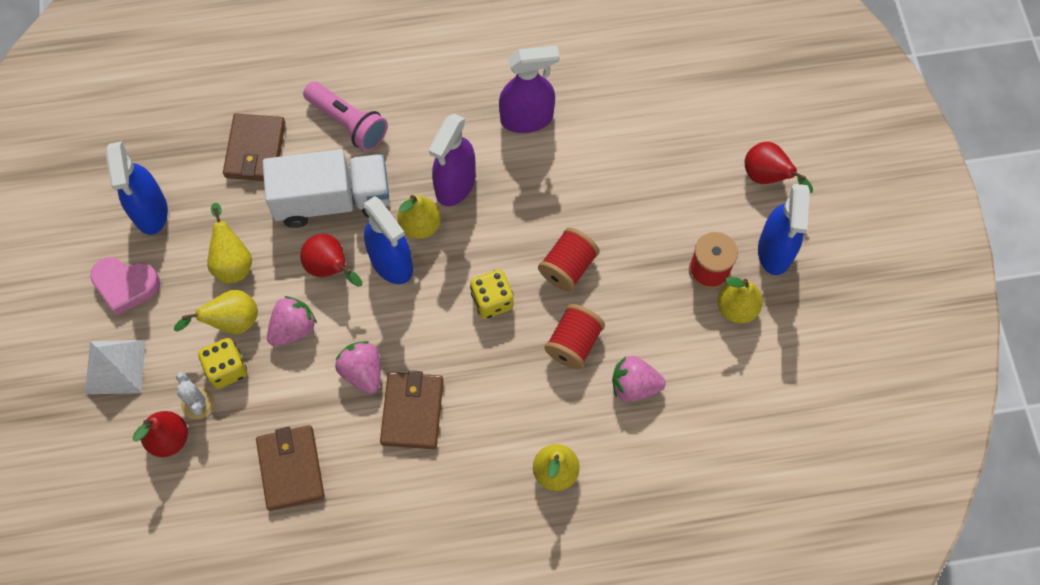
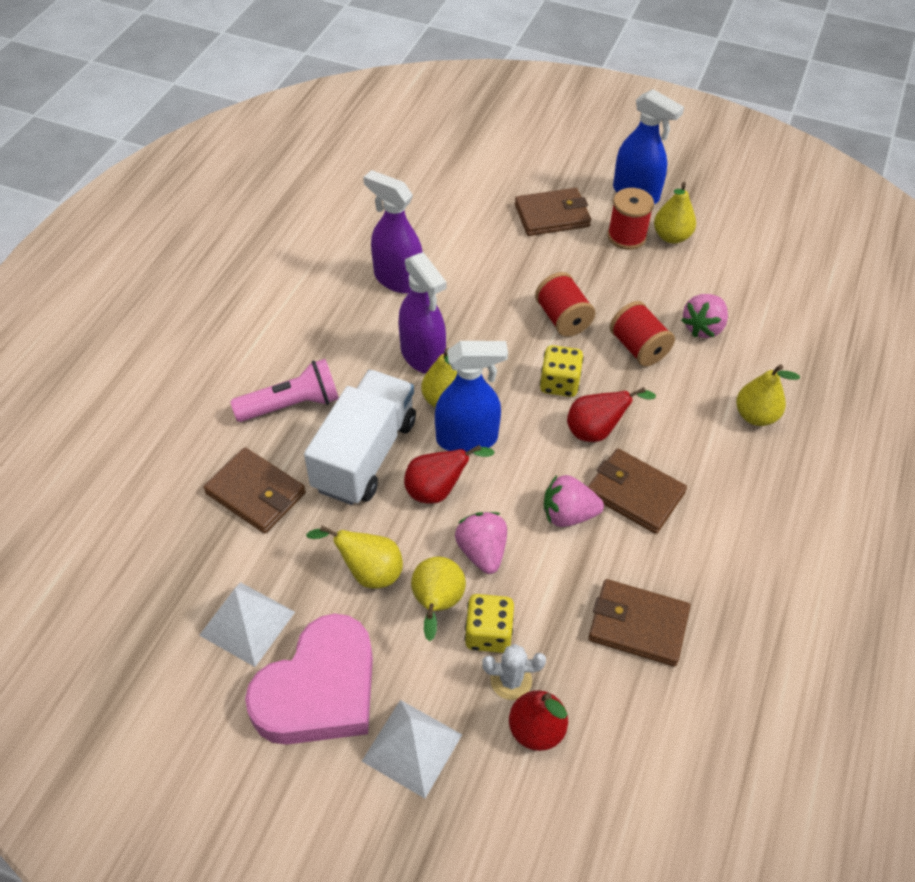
camera: 60 degrees left, 15 degrees down
(126, 286) = (319, 690): pink heart -> pink heart, size x1.62
(150, 211) = (247, 623): blue spray bottle -> white pyramid
(527, 118) = (397, 279): purple spray bottle -> purple spray bottle turned 75 degrees counterclockwise
(692, 195) = (552, 215): none -> brown wallet
(767, 177) = (568, 169): red pear -> red pear (597, 431)

